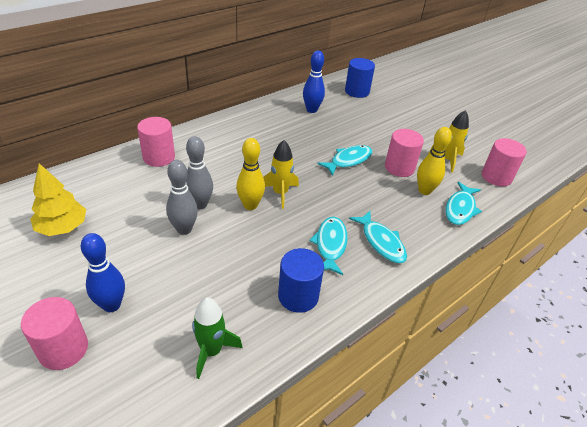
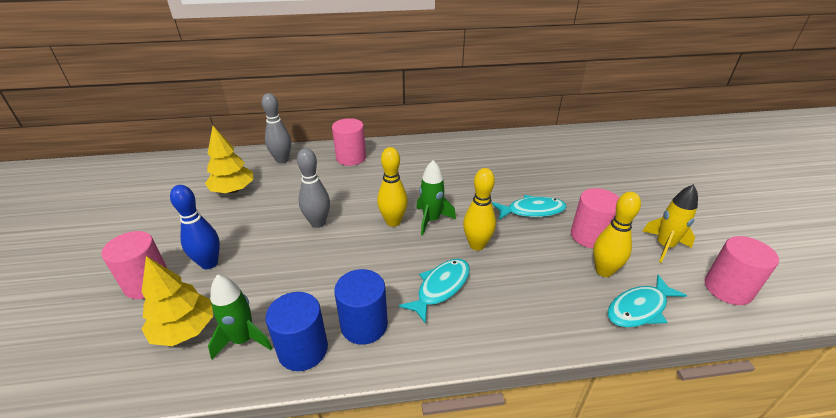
camera: 35 degrees right, 5 degrees down
(148, 369) = (185, 330): none -> yellow tree
(200, 204) = (349, 206): grey bowling pin -> grey bowling pin (282, 160)
(280, 193) = (431, 220): yellow rocket -> green rocket
(311, 110) = (530, 152): blue bowling pin -> none
(330, 202) = (477, 245): none -> yellow bowling pin
(357, 91) = (598, 146): blue cylinder -> blue cylinder (303, 349)
(381, 242) = (501, 307): turquoise fish -> none

